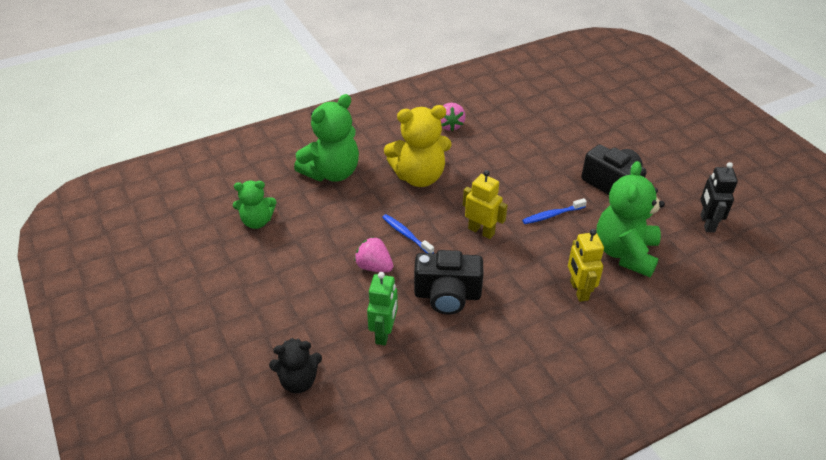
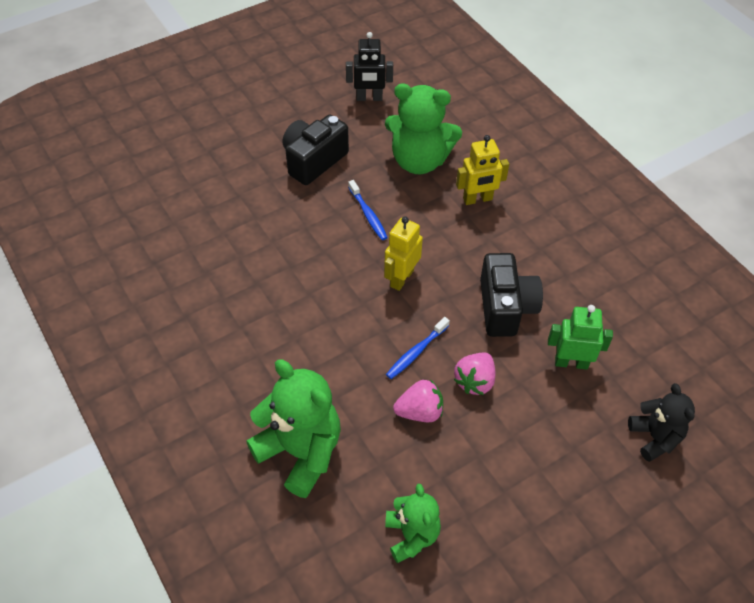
camera: 95 degrees left, 10 degrees up
(419, 177) = (306, 345): yellow teddy bear -> none
(450, 125) = (194, 314): pink strawberry -> pink strawberry (419, 412)

